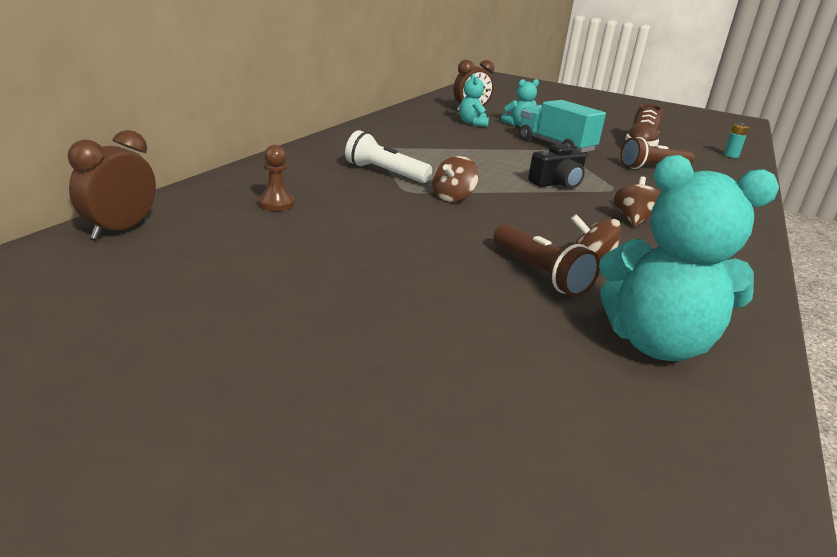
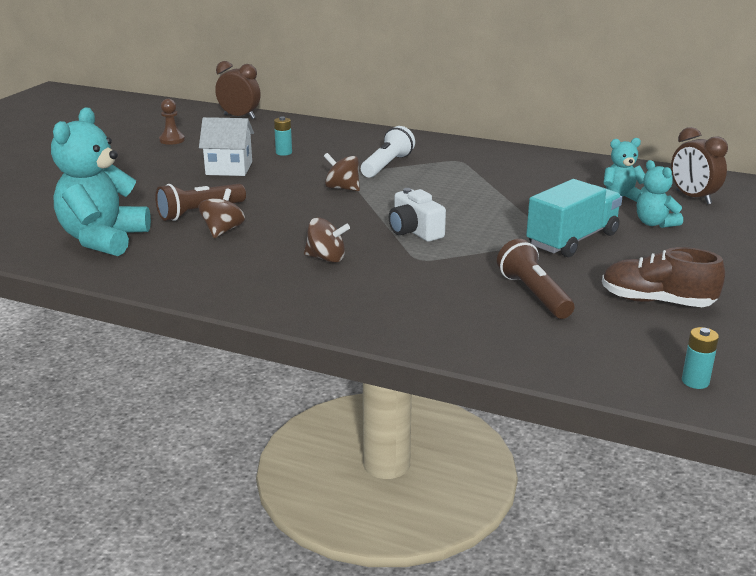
camera: 90 degrees right, 0 degrees up
(276, 204) = (296, 141): brown pawn -> brown pawn (172, 140)
(321, 214) = (284, 153): none -> turquoise battery
(374, 249) = (229, 168): none -> white house
(557, 183) = (414, 231): black camera -> white camera

